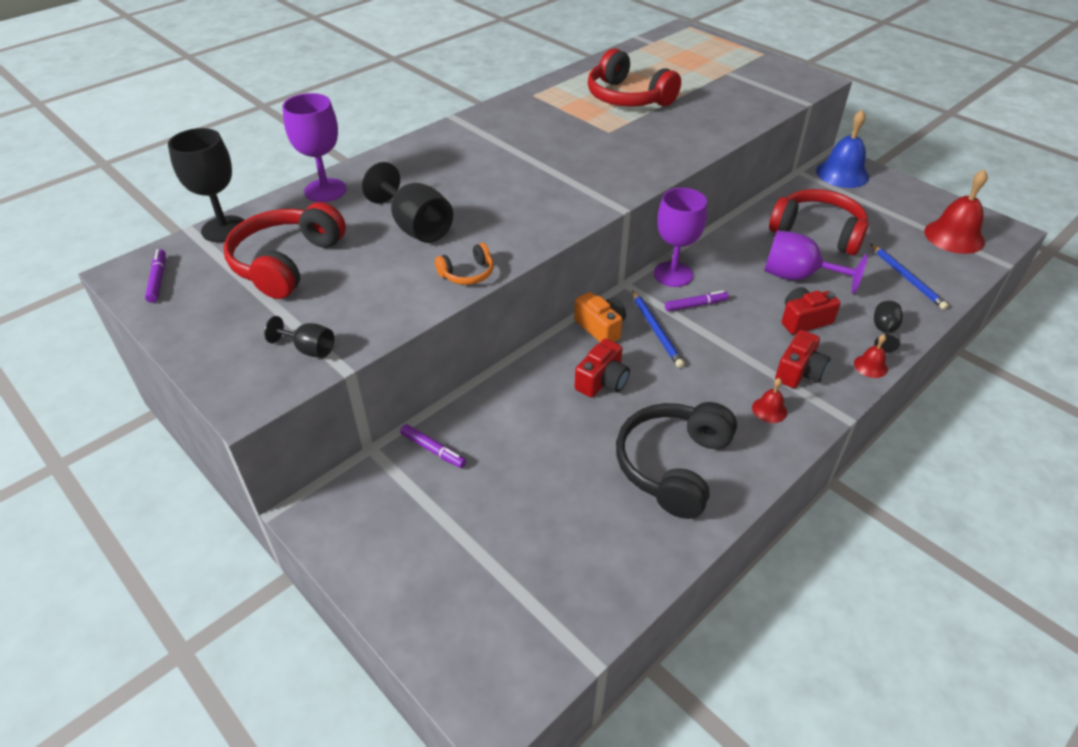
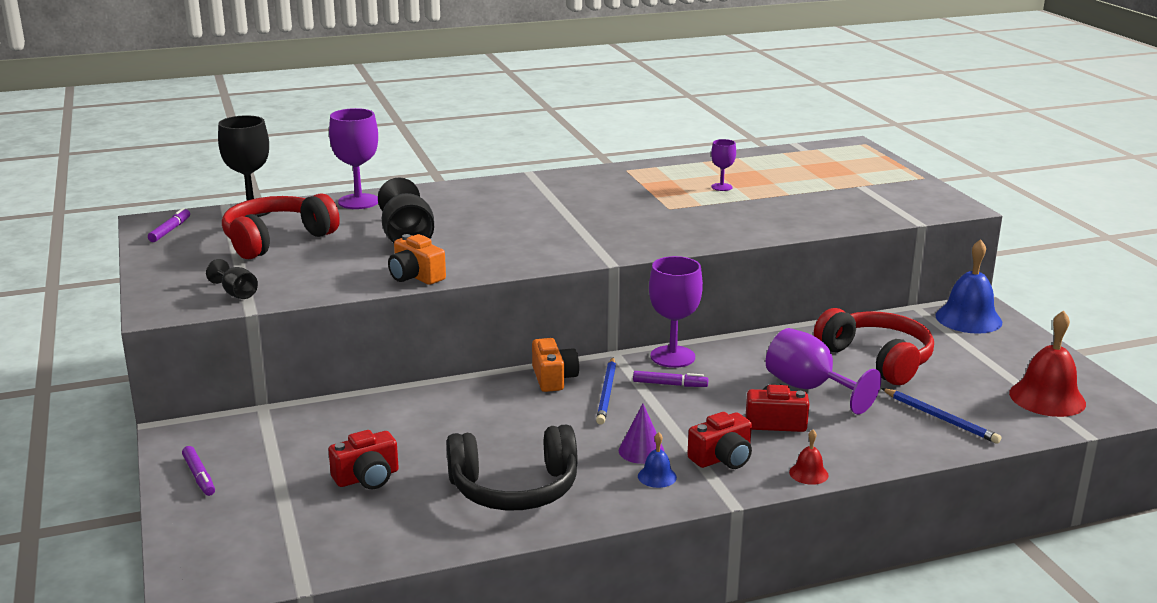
camera: 25 degrees right, 20 degrees down
(433, 450) = (312, 421): purple marker -> purple marker (199, 476)
(467, 274) = (415, 276): orange headphones -> orange camera
(602, 381) = (512, 415): red camera -> red camera (367, 478)
(627, 97) = (721, 187): red headphones -> purple goblet
(673, 466) = (514, 488): black headphones -> black headphones turned 150 degrees counterclockwise
(735, 386) = (641, 451): none -> purple cone
(769, 410) = (657, 476): red bell -> blue bell
(883, 331) = (858, 452): black goblet -> none
(907, 278) = (940, 418): blue pencil -> blue pencil turned 45 degrees counterclockwise

